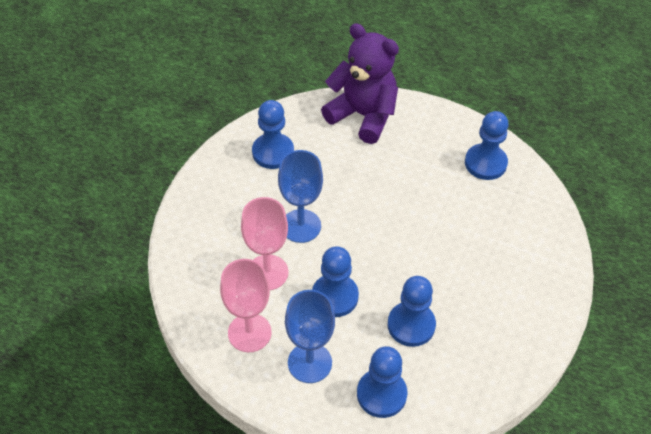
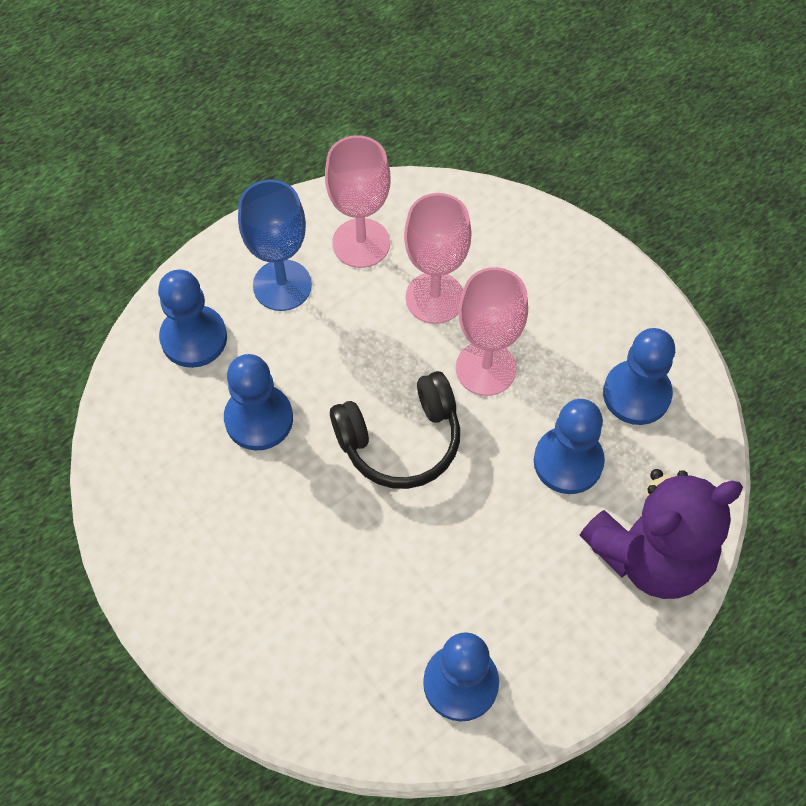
camera: 120 degrees right, 10 degrees up
(301, 226) = (485, 368): blue goblet -> pink goblet
(335, 296) = (353, 355): blue pawn -> blue pawn (568, 461)
(374, 246) = (400, 440): none -> black headphones

